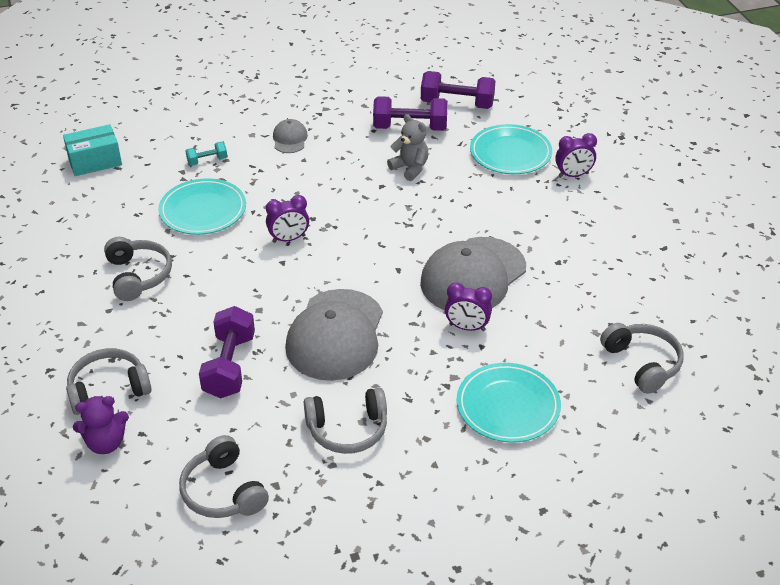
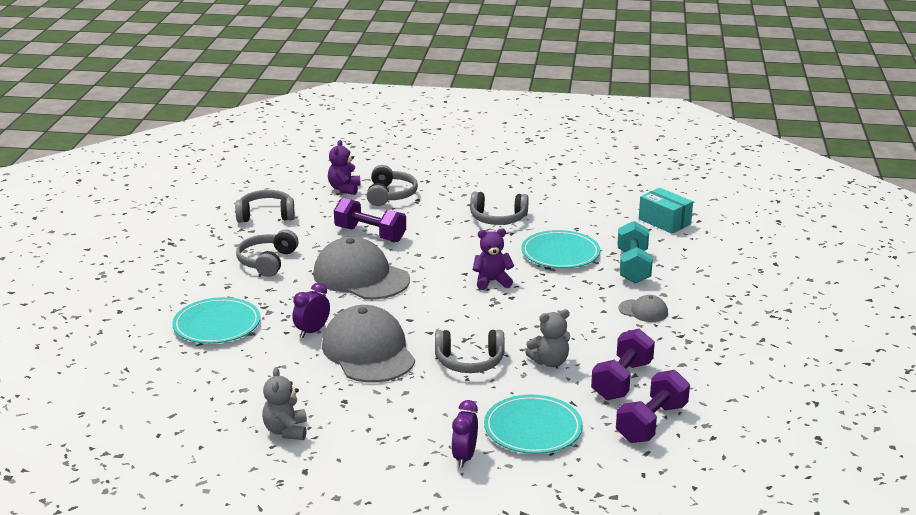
camera: 115 degrees right, 15 degrees down
(95, 161) = (664, 222): turquoise box -> turquoise box turned 45 degrees counterclockwise
(207, 161) = (633, 267): turquoise dumbbell -> turquoise dumbbell, size x1.95
(289, 239) = (492, 281): purple clock -> purple teddy bear
(627, 279) = (286, 431): none -> grey teddy bear
(642, 363) = (186, 399): grey headphones -> grey headphones (469, 362)

